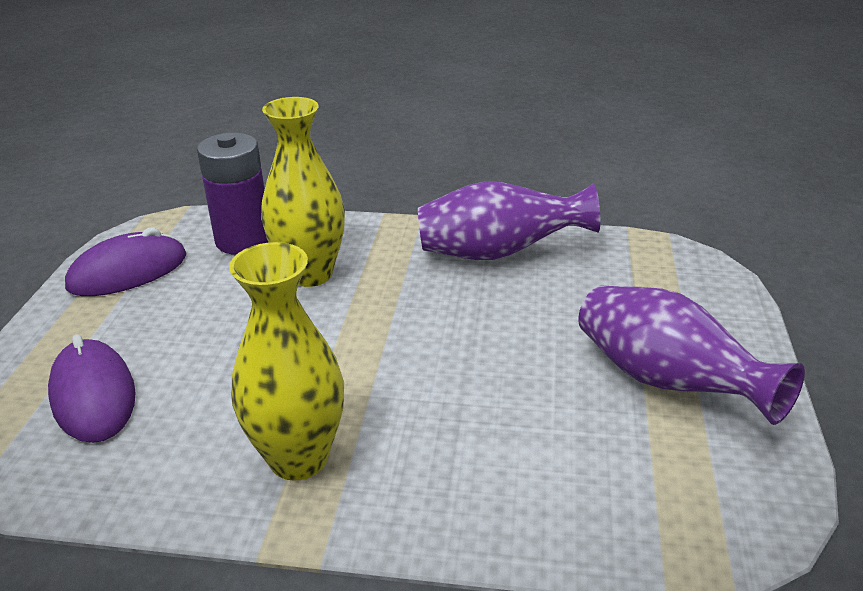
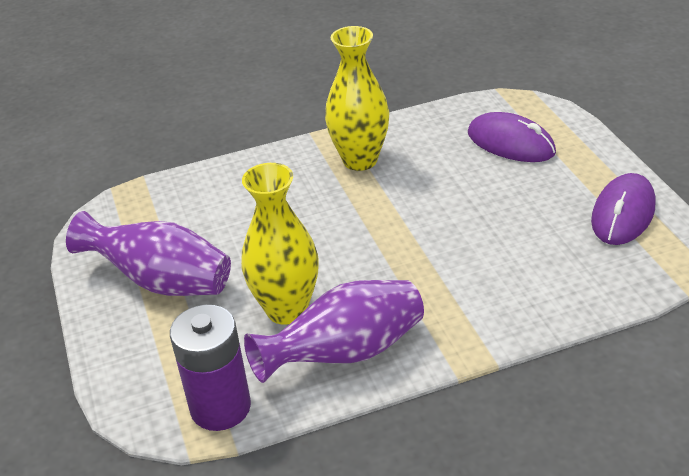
camera: 155 degrees right, 5 degrees up
(243, 240) = (580, 276): purple battery -> purple battery (220, 407)
(310, 274) = (484, 267): yellow vase -> yellow vase (286, 309)

